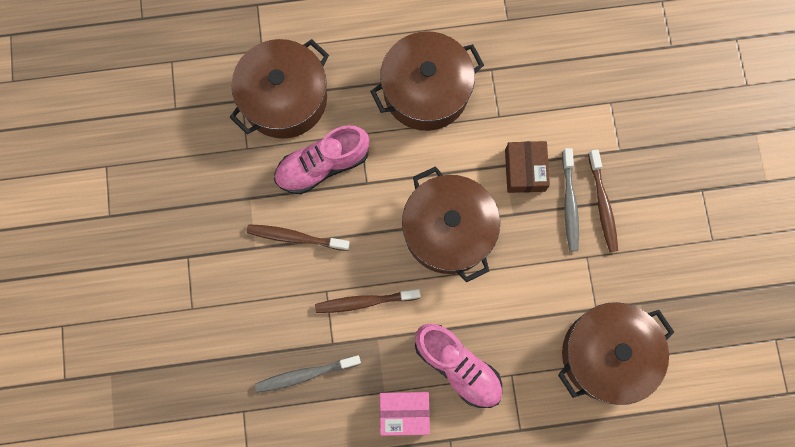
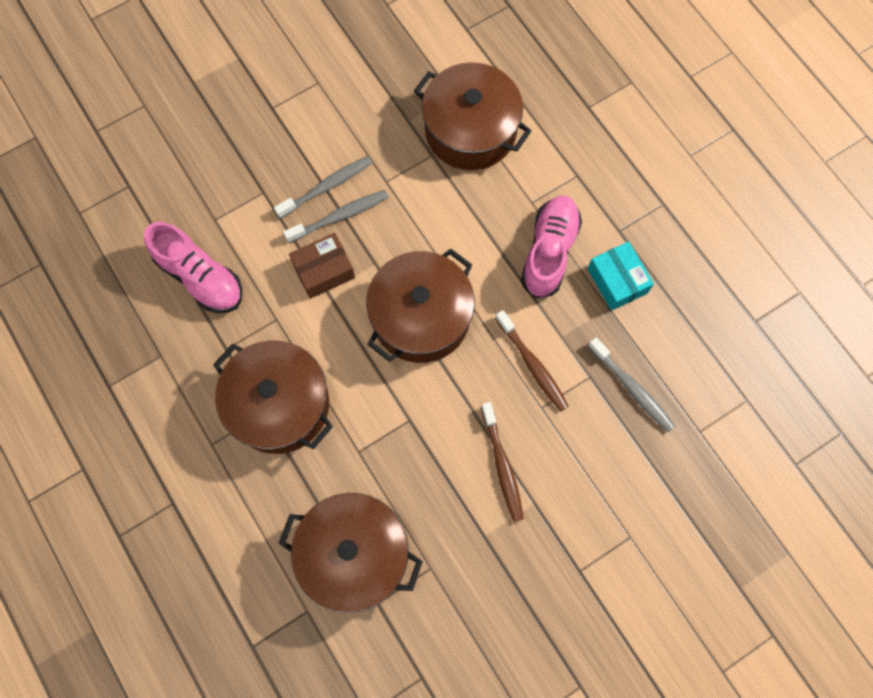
camera: 115 degrees left, 5 degrees down
(322, 165) = (411, 475): pink shoe -> pink shoe (200, 277)
(404, 413) = (617, 281): pink box -> turquoise box
(602, 204) = (327, 187): brown toothbrush -> grey toothbrush

